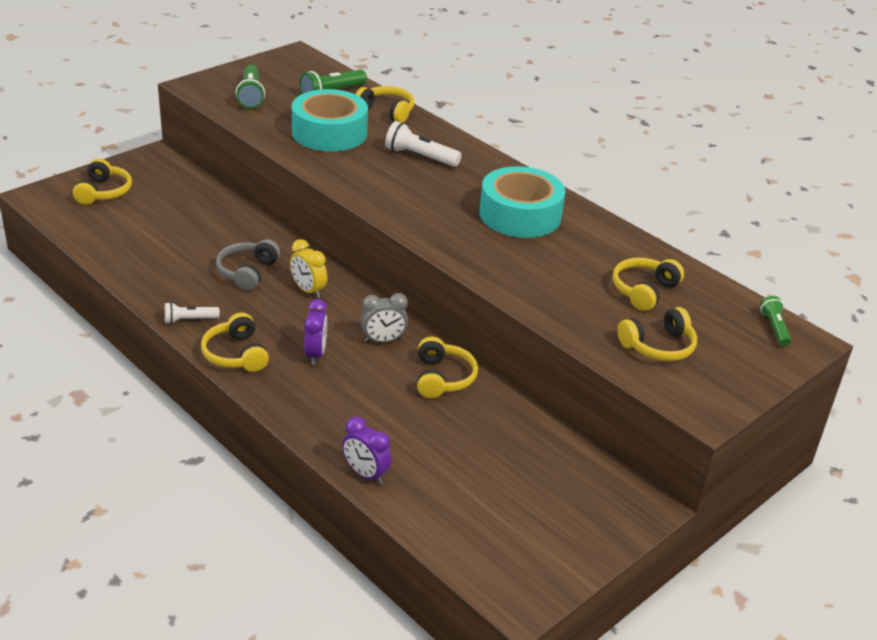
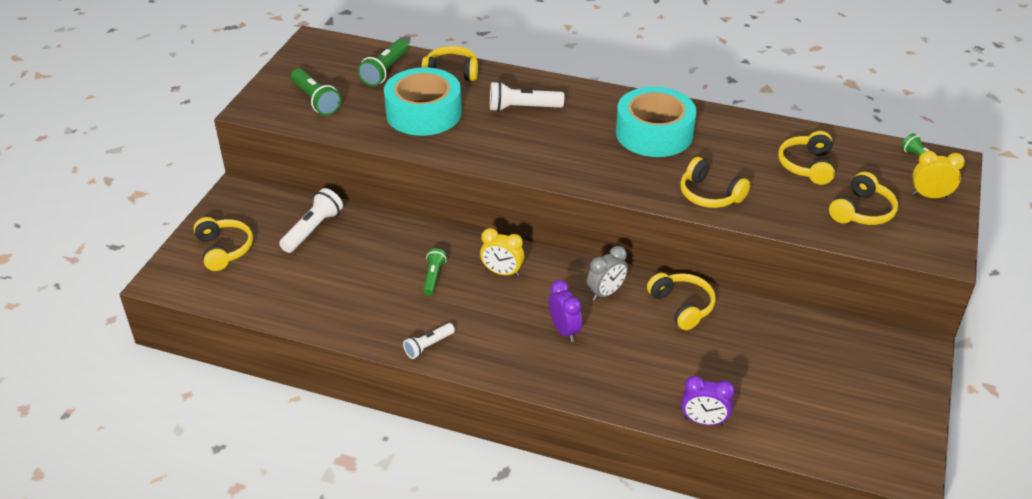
camera: 25 degrees left, 5 degrees up
(186, 203) = (313, 230): none -> white flashlight
(235, 354) = (499, 361): yellow headphones -> yellow headphones (709, 195)
(247, 272) = (433, 277): grey headphones -> green flashlight
(748, 360) = (930, 196): none -> yellow clock

